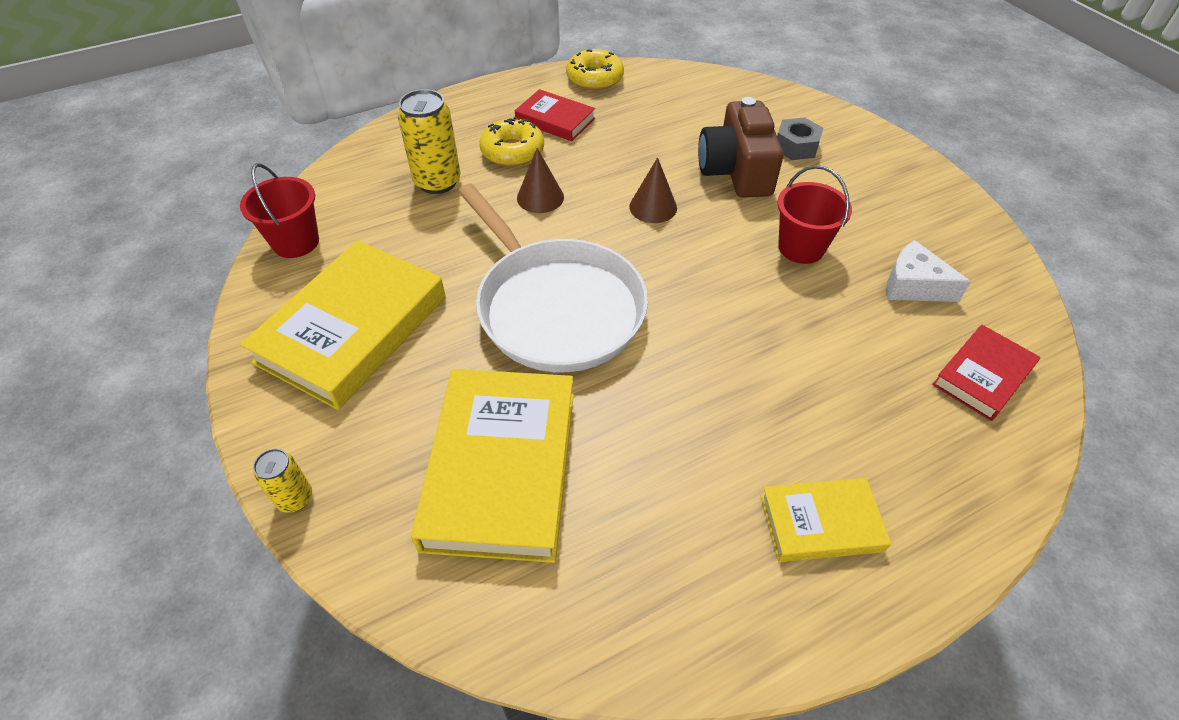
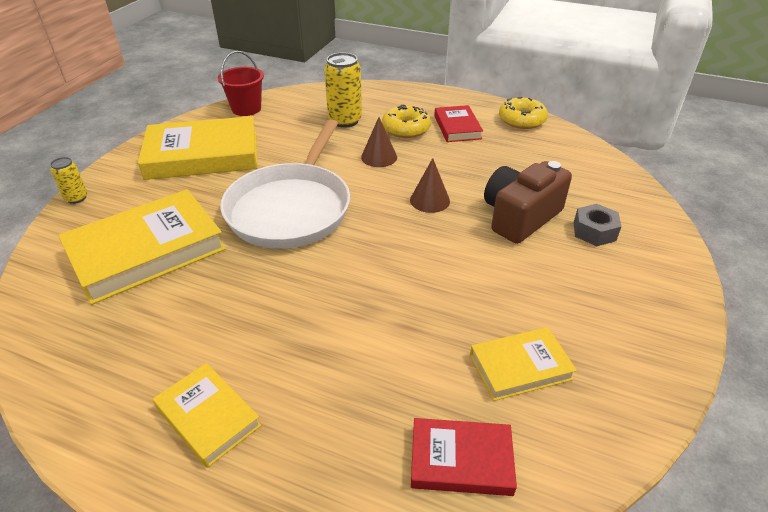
camera: 50 degrees right, 10 degrees down
(801, 247) = (481, 284): red bucket -> none
(913, 285) = (520, 367): white cheese -> yellow book

